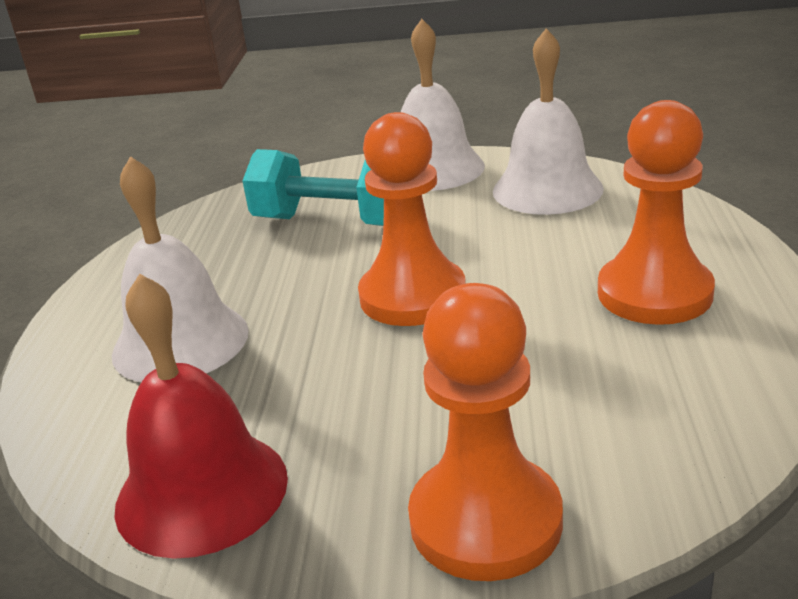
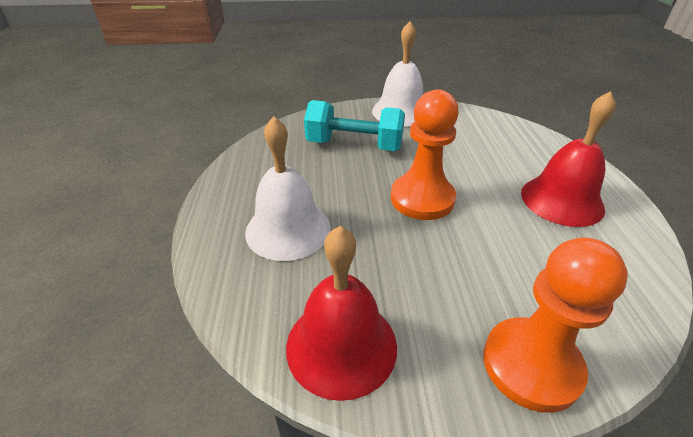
camera: 10 degrees left, 10 degrees up
(547, 189) = (472, 128): white bell -> none
(654, 293) = (562, 200): orange pawn -> red bell

